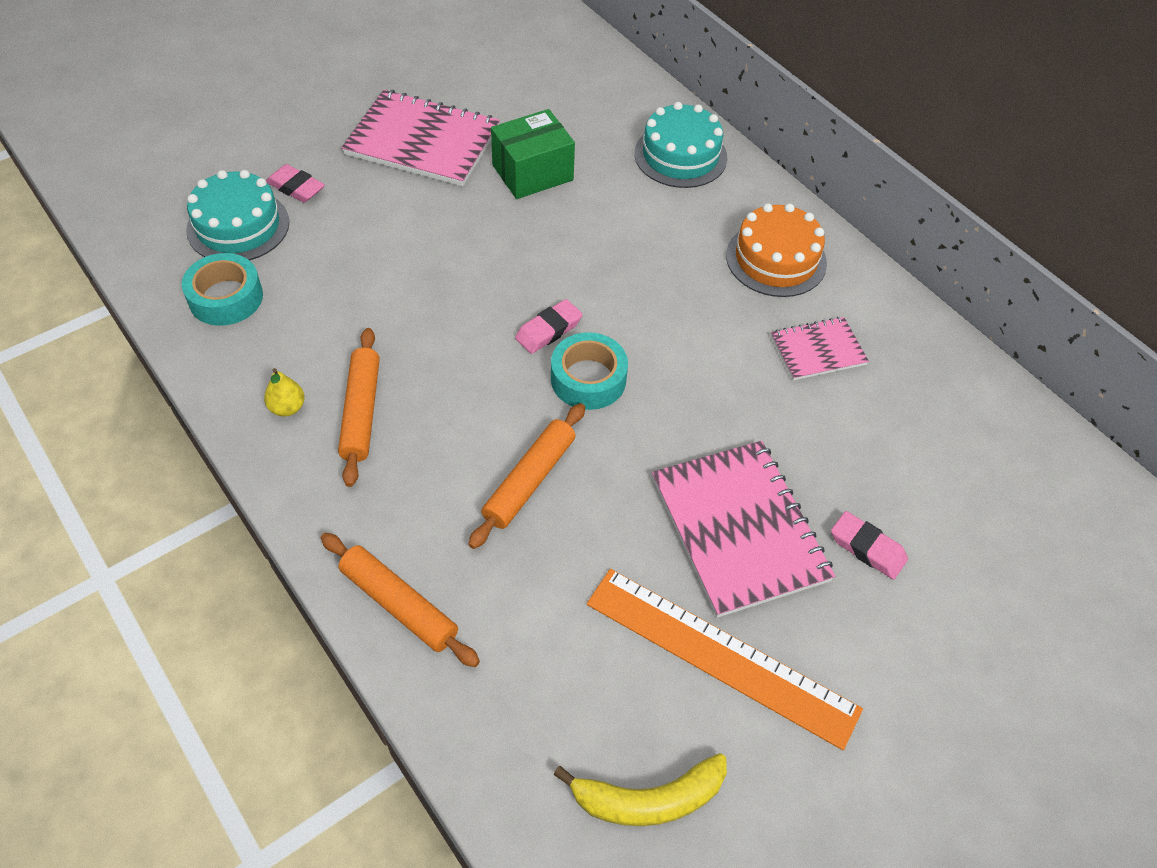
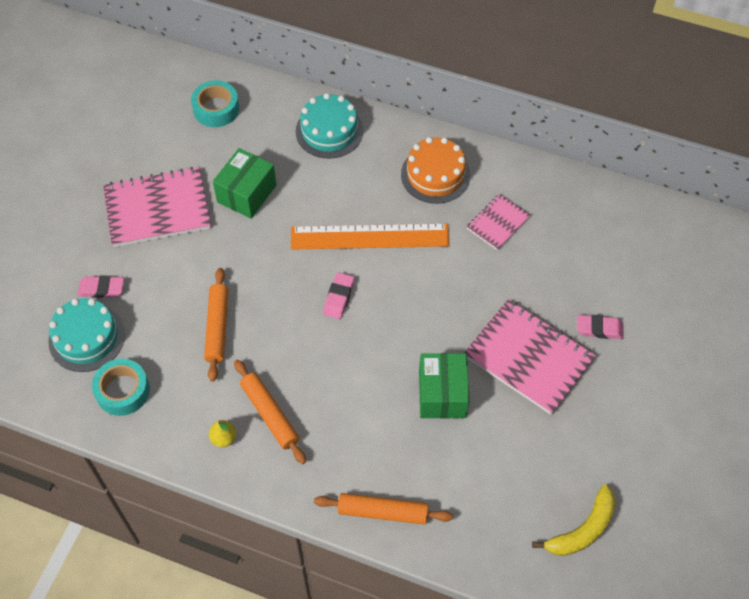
camera: 30 degrees left, 5 degrees up
(529, 480) = (398, 398): orange rolling pin -> orange rolling pin (217, 327)
(588, 379) = (384, 316): turquoise tape -> turquoise tape (216, 109)
(589, 508) = (442, 394): none -> green box
(720, 656) = (566, 434): orange ruler -> orange ruler (369, 237)

